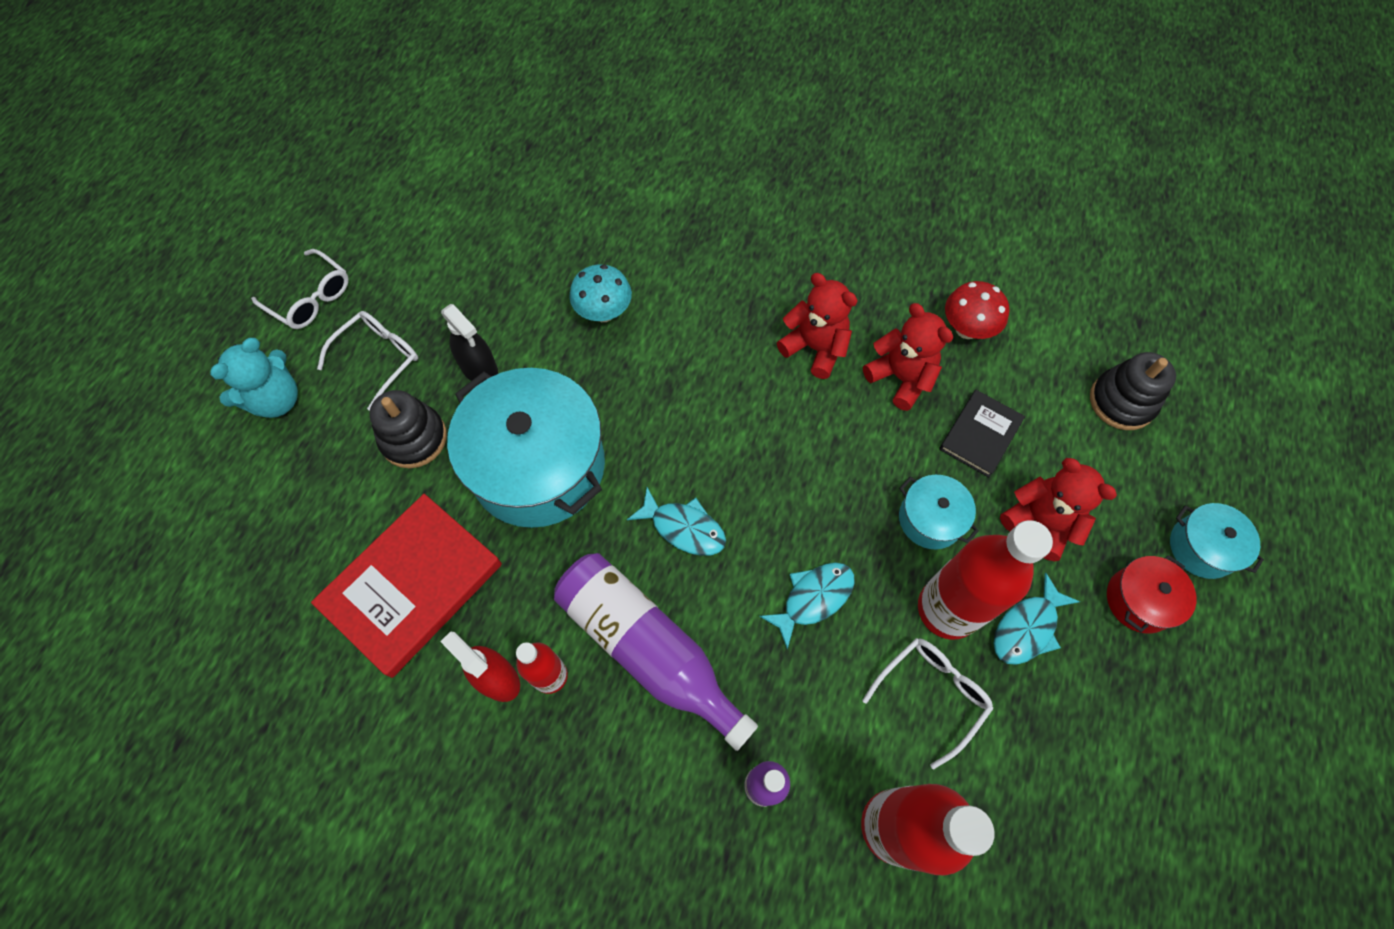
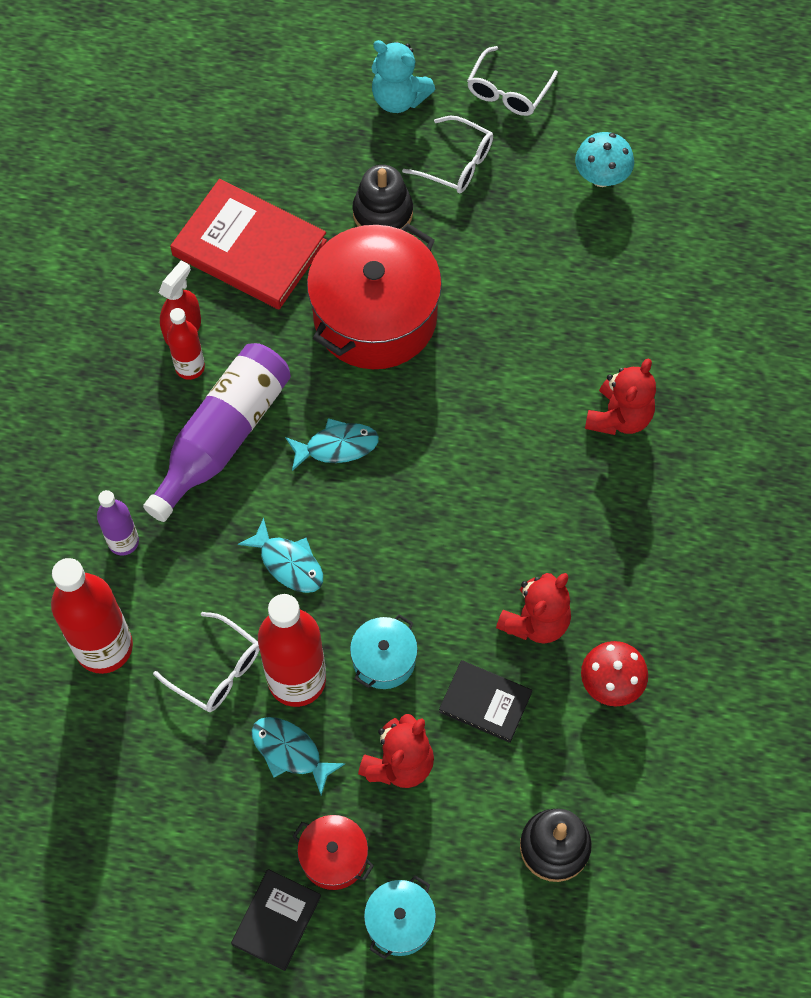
camera: 80 degrees right, 0 degrees up
(479, 368) = (464, 246): black spray bottle -> none
(538, 466) = (375, 316): turquoise pot -> red pot
(603, 312) = (550, 337): turquoise mushroom -> turquoise mushroom (601, 177)
(684, 528) = (337, 446): turquoise fish -> turquoise fish turned 120 degrees counterclockwise
(815, 348) = (553, 536): red teddy bear -> red teddy bear (619, 417)
(1208, 668) = (276, 920): none -> black book

